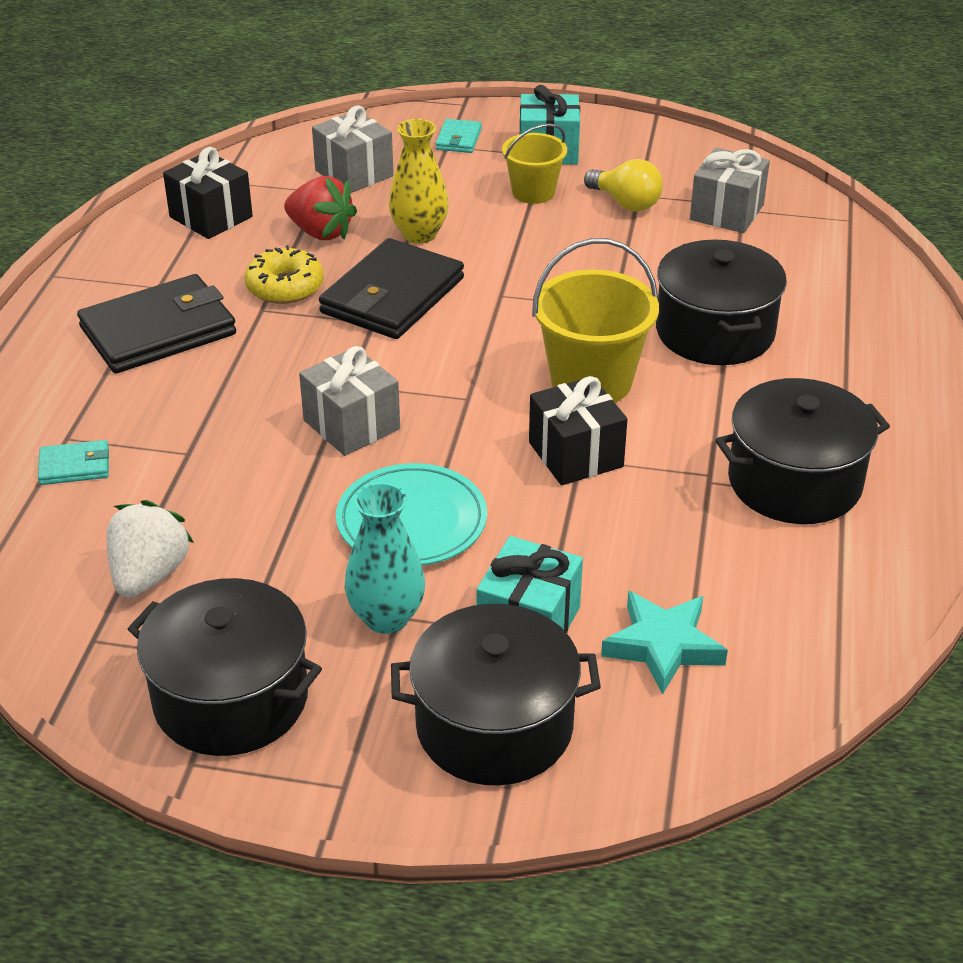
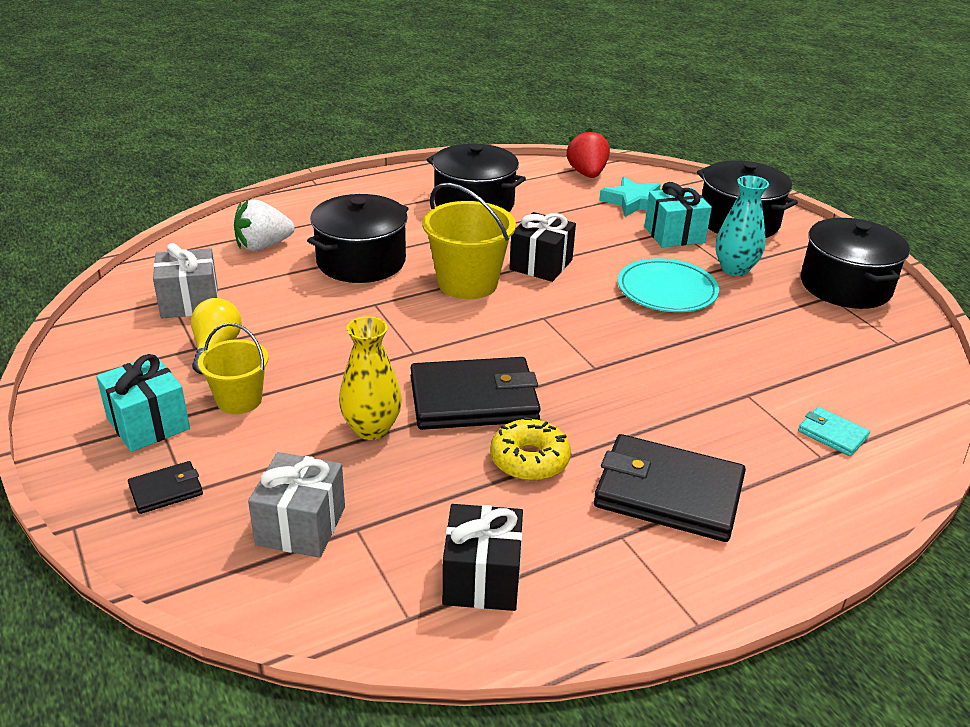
camera: 130 degrees left, 5 degrees down
(149, 574) = (839, 351): white strawberry -> white strawberry (263, 246)
(321, 232) = (429, 486): red strawberry -> red strawberry (587, 174)
(351, 425) = (628, 346): grey gift -> none
(458, 139) = (166, 490): turquoise wallet -> black wallet

